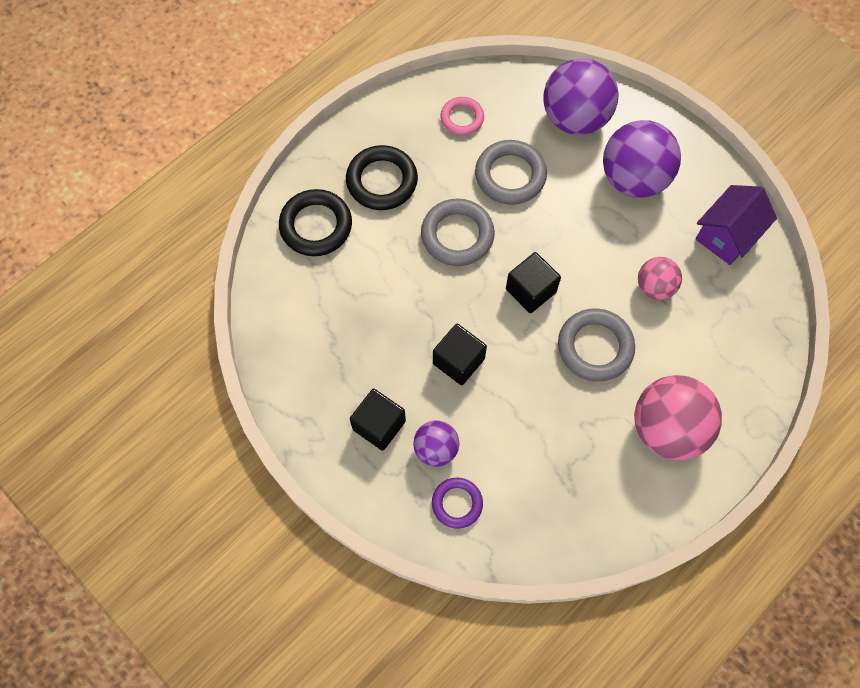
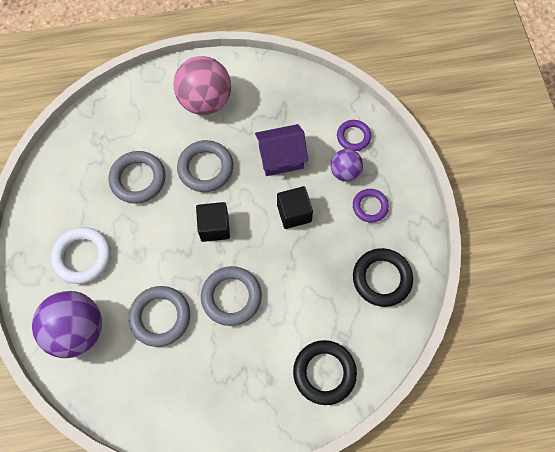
camera: 145 degrees left, 0 degrees up
(379, 425) = (370, 206): black cube -> purple ring
(382, 181) = (252, 377): black ring -> black ring (382, 278)
(462, 118) = (155, 389): pink ring -> none
(633, 179) = (82, 257): purple ball -> white ring
(655, 287) = (138, 179): pink ball -> grey ring
(727, 235) = (64, 180): purple house -> purple house (281, 158)

